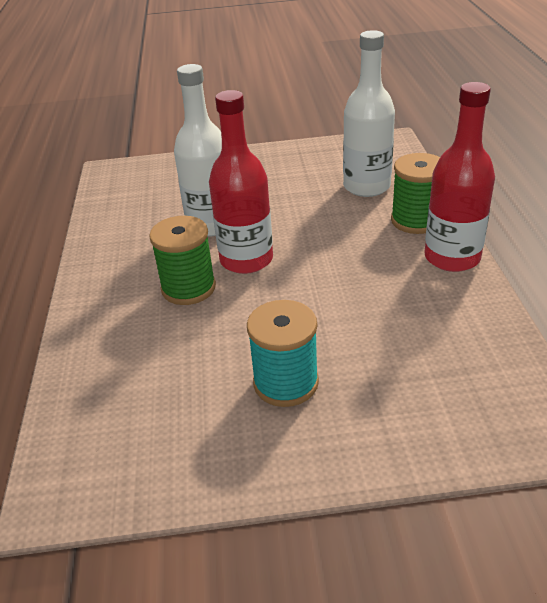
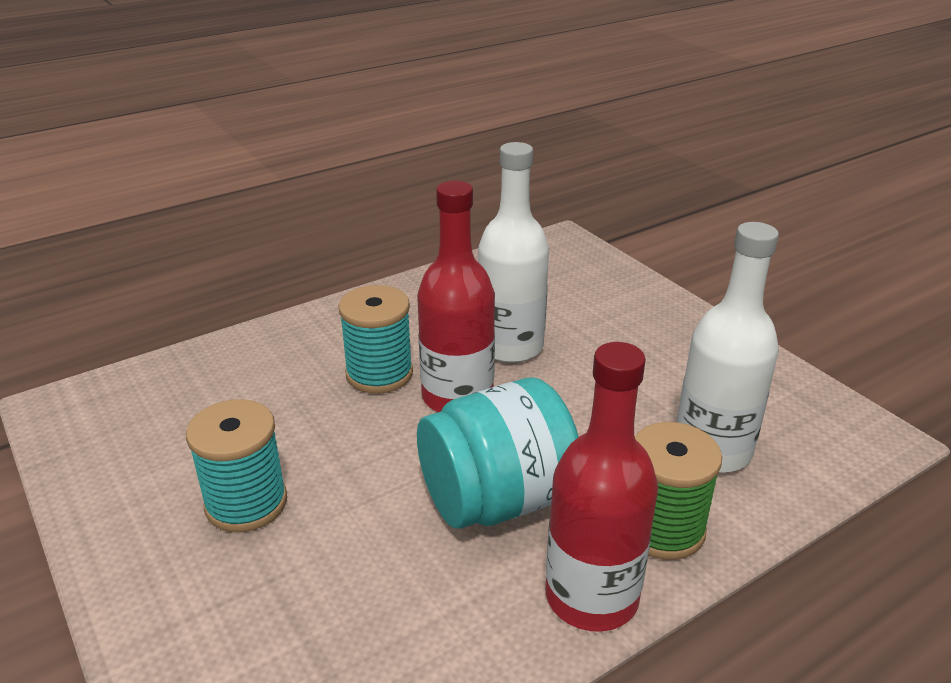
camera: 60 degrees right, 5 degrees down
(188, 288) = (379, 374): green spool -> turquoise spool
(357, 269) = (497, 500): none -> turquoise jar

